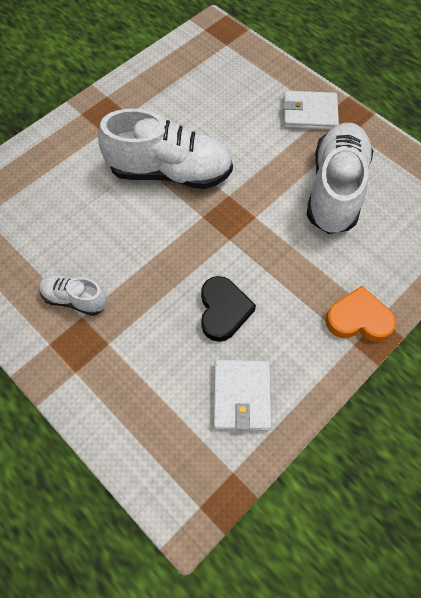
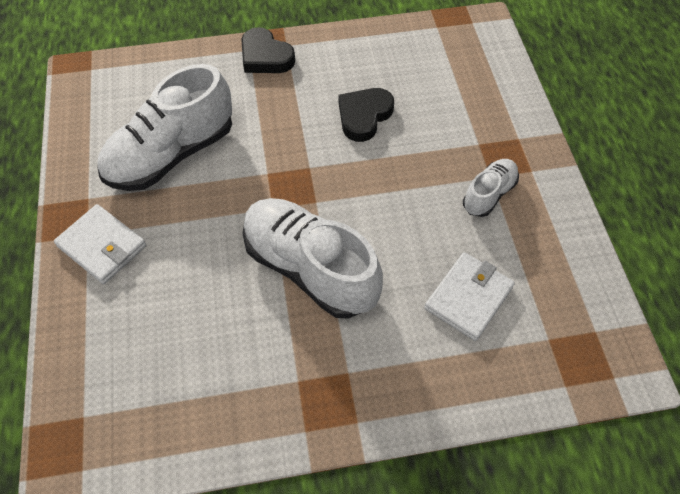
camera: 145 degrees left, 5 degrees down
(75, 299) = (489, 194): white shoe -> white shoe turned 105 degrees counterclockwise
(241, 396) = (397, 59): white wallet -> white wallet (468, 298)
(358, 319) = (265, 56): orange heart -> black heart

